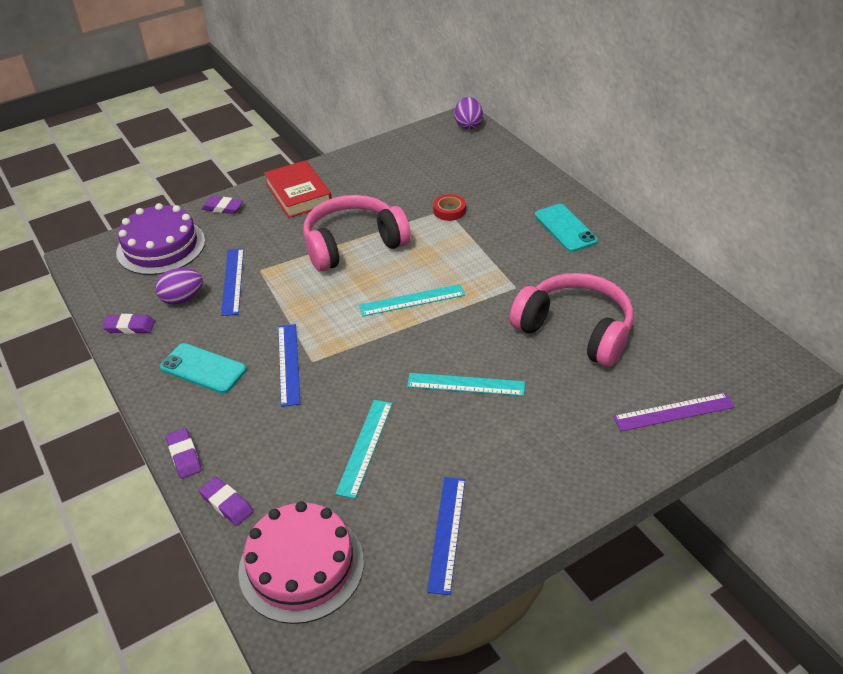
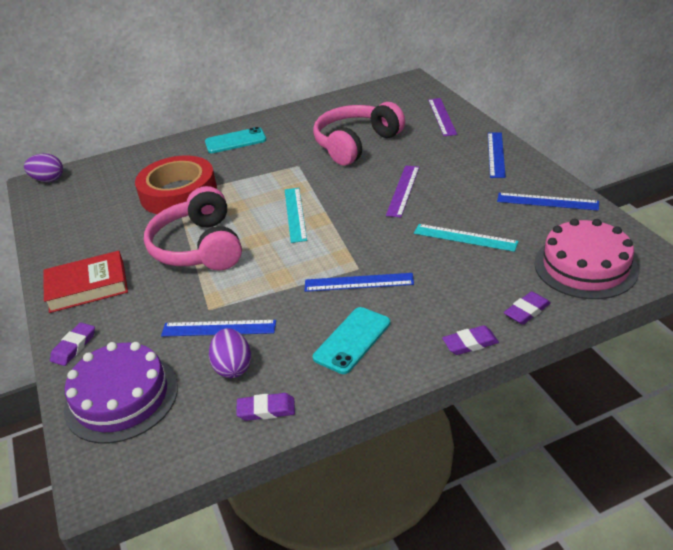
camera: 80 degrees left, 5 degrees down
(129, 327) = (266, 409): purple eraser -> purple eraser turned 75 degrees clockwise
(449, 210) = (178, 193): red tape -> red tape, size x2.50
(466, 384) = (403, 190): turquoise ruler -> purple ruler
(569, 476) = (496, 154): none -> blue ruler

